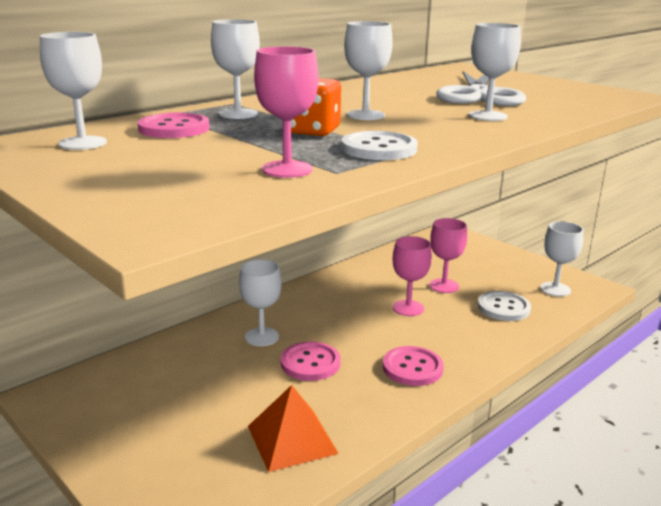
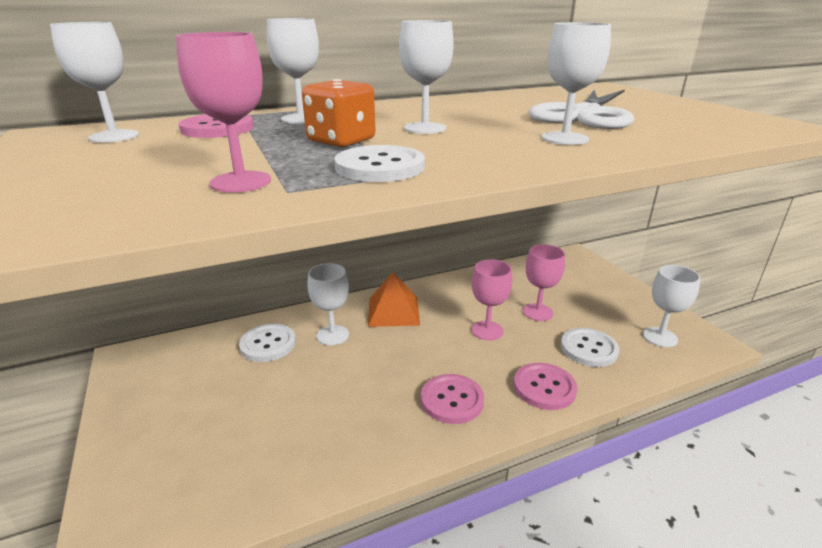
camera: 20 degrees right, 5 degrees up
(199, 356) = (268, 344): none -> white button
(292, 439) = (285, 455): orange pyramid -> orange pyramid (393, 311)
(310, 363) = (357, 372): pink button -> pink button (544, 387)

